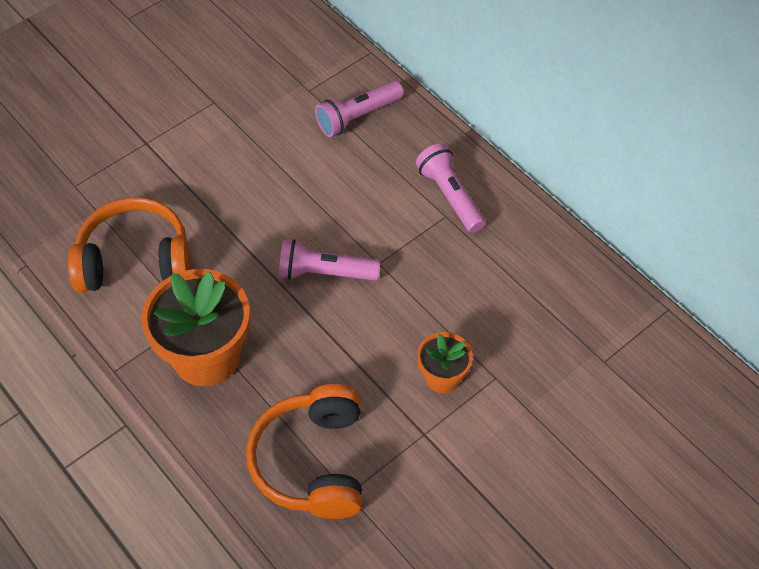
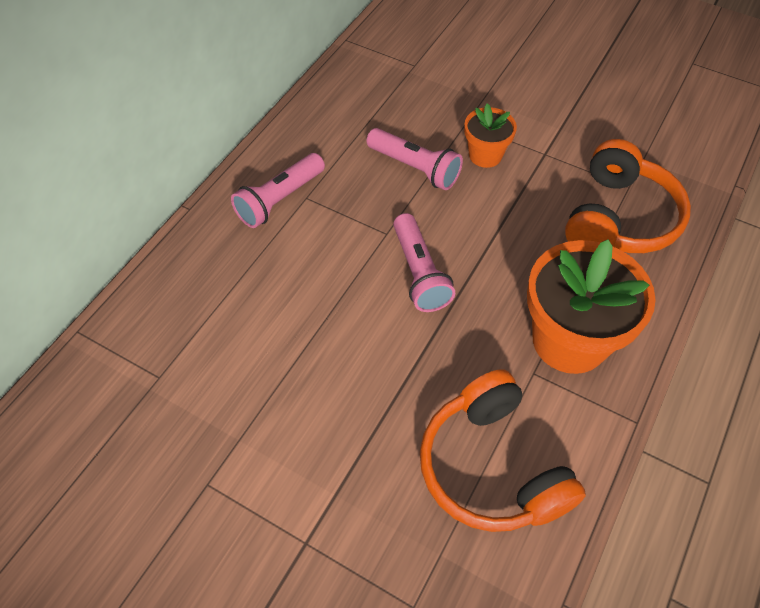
camera: 110 degrees left, 0 degrees up
(312, 462) = (619, 218): orange headphones -> orange headphones turned 45 degrees counterclockwise
(357, 117) = (191, 311): pink flashlight -> pink flashlight (415, 168)

